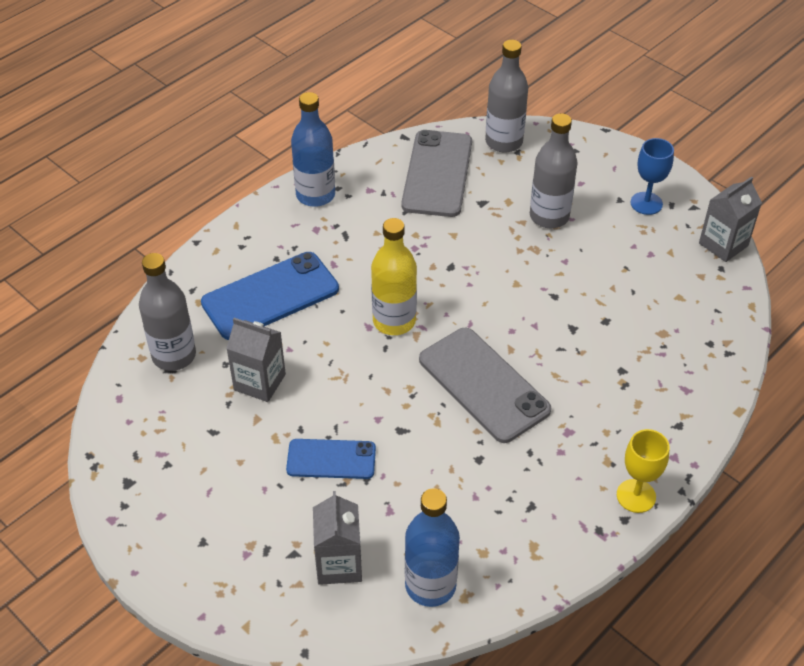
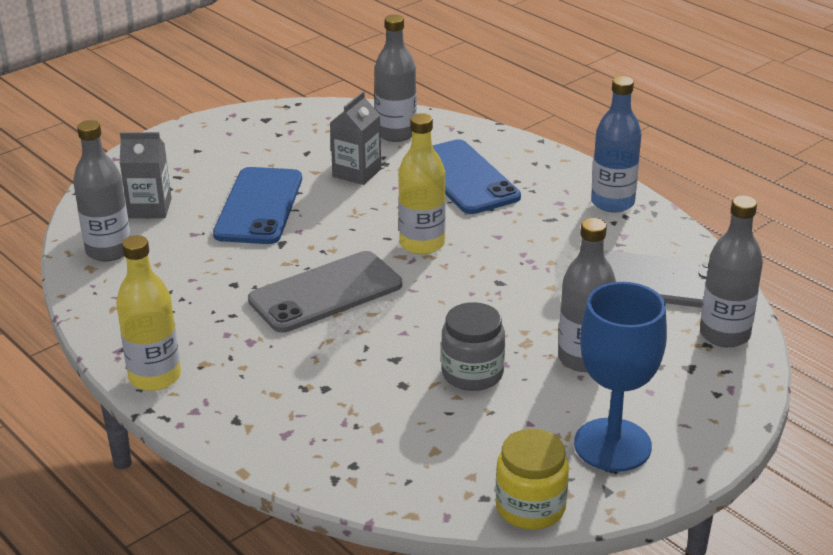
camera: 95 degrees right, 15 degrees down
(331, 459) = (259, 206): blue phone -> blue phone, size x1.66
(430, 585) = (109, 251): blue bottle -> grey bottle
(582, 279) = (472, 373): none -> grey jar
(636, 496) = (155, 377): yellow goblet -> yellow bottle
(646, 203) = (612, 445): blue goblet -> blue goblet, size x1.72
(723, 244) = (530, 507): grey carton -> yellow jar

